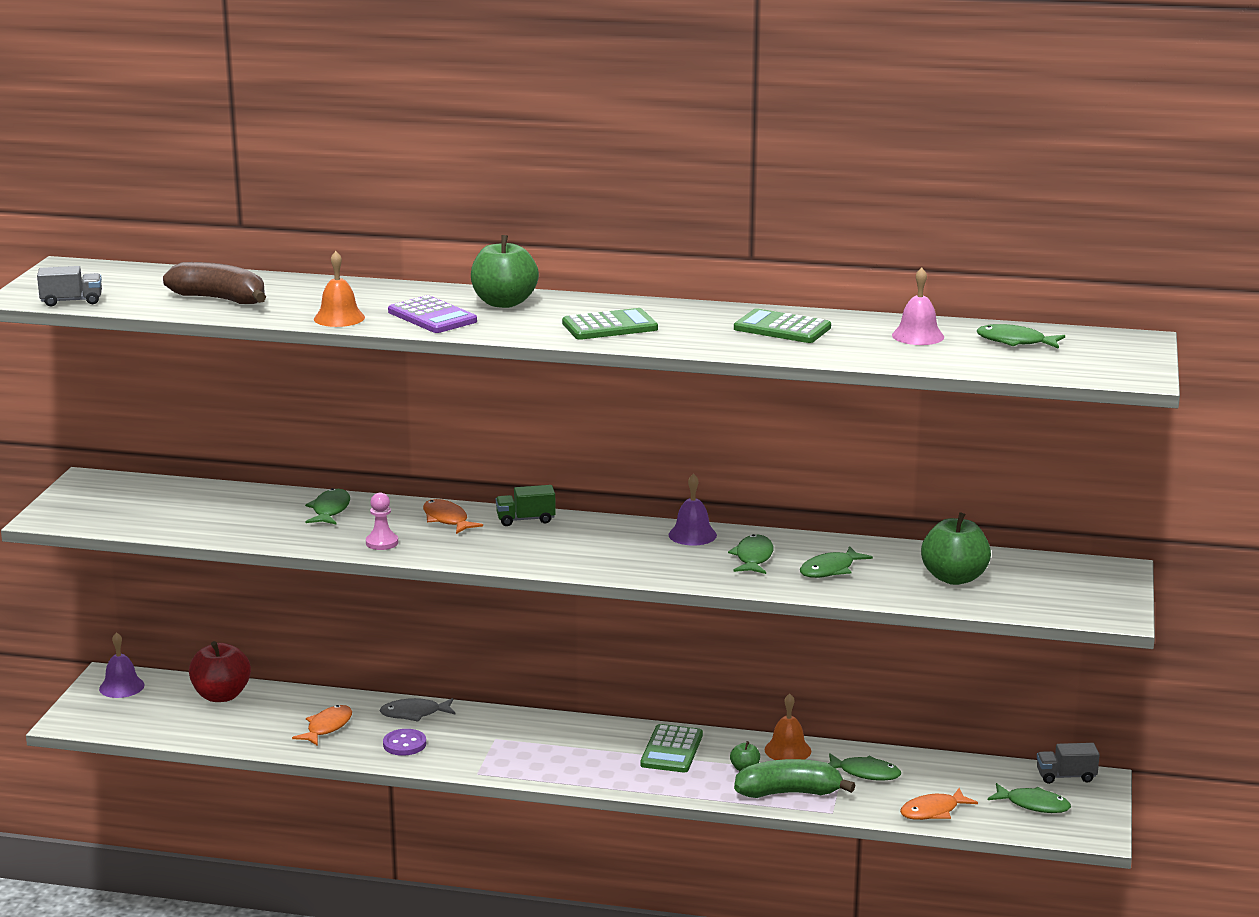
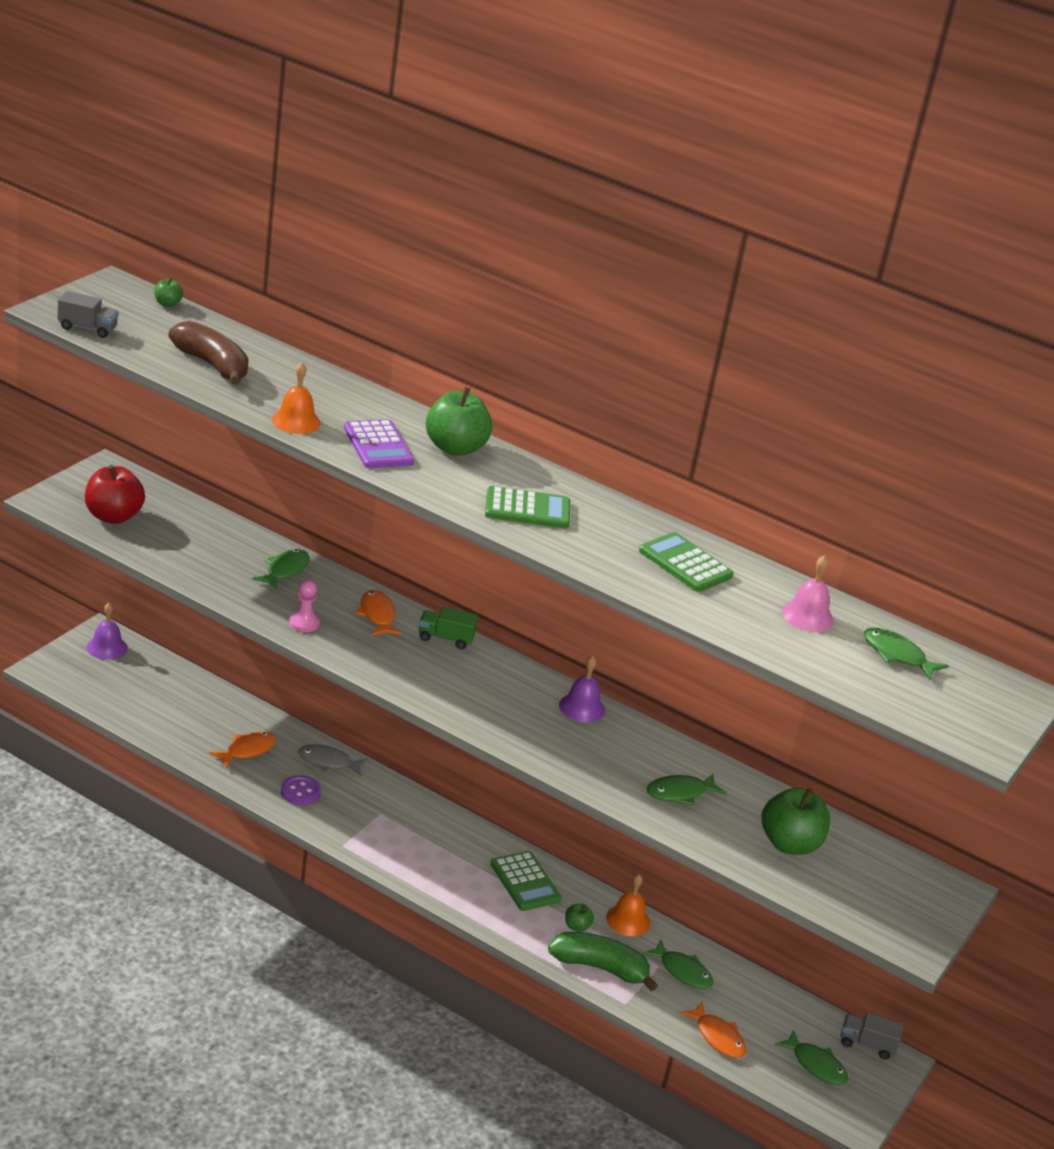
camera: 15 degrees right, 10 degrees up
(132, 269) = (167, 304): none -> green apple
(221, 696) = (181, 686): red apple -> red apple (113, 516)
(671, 750) = (525, 882): green calculator -> green calculator turned 60 degrees counterclockwise
(753, 557) = (619, 754): green fish -> none
(933, 811) = (718, 1037): orange fish -> orange fish turned 120 degrees counterclockwise

